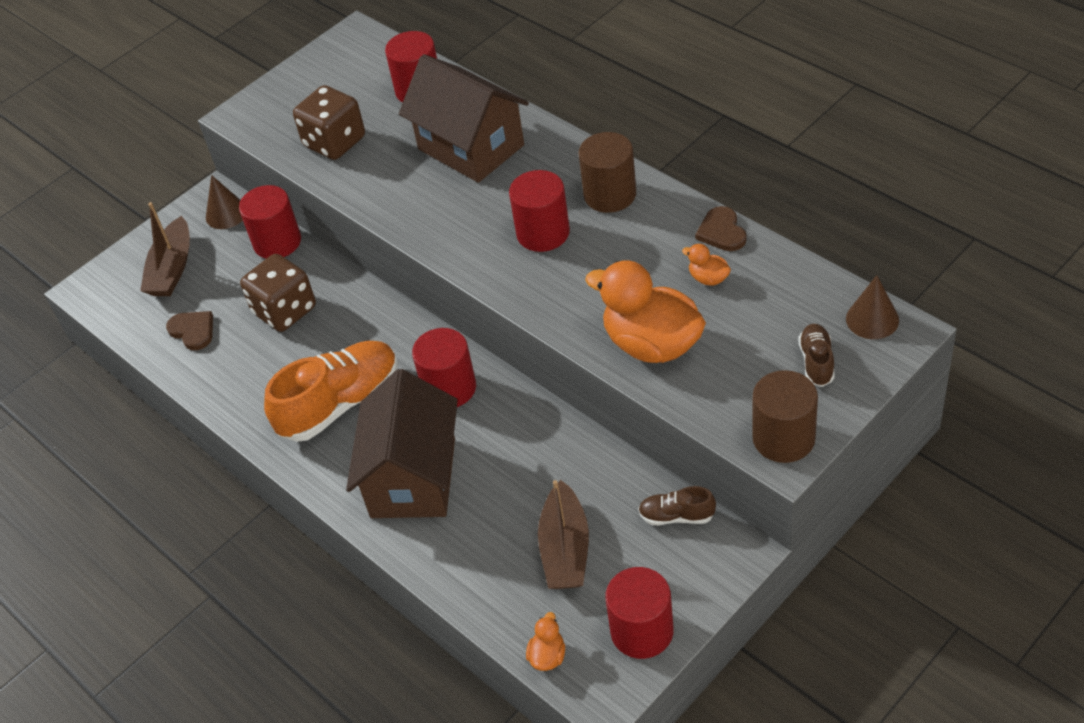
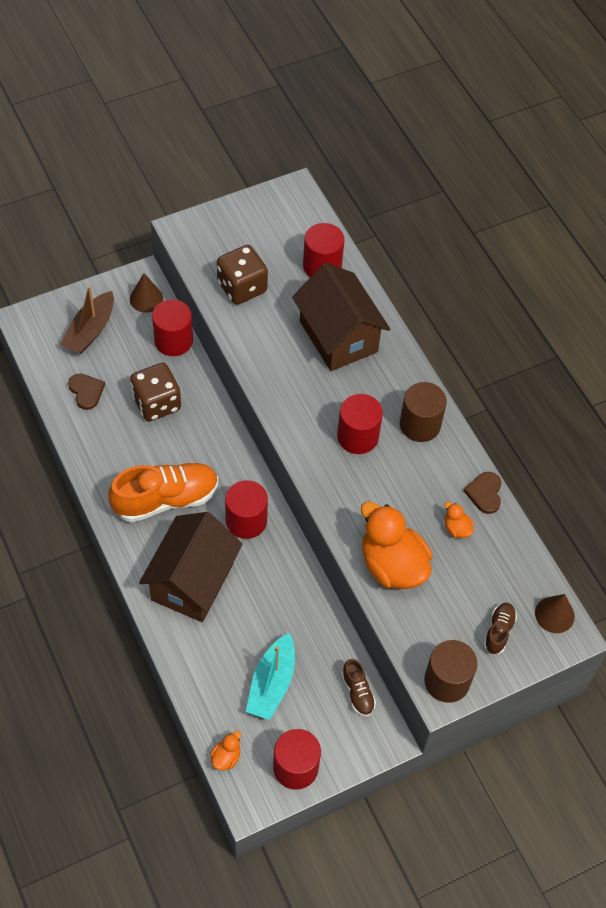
camera: 10 degrees right, 10 degrees up
(565, 549) = (271, 683): brown boat -> turquoise boat
(676, 516) = (357, 692): brown shoe -> brown shoe turned 135 degrees counterclockwise

